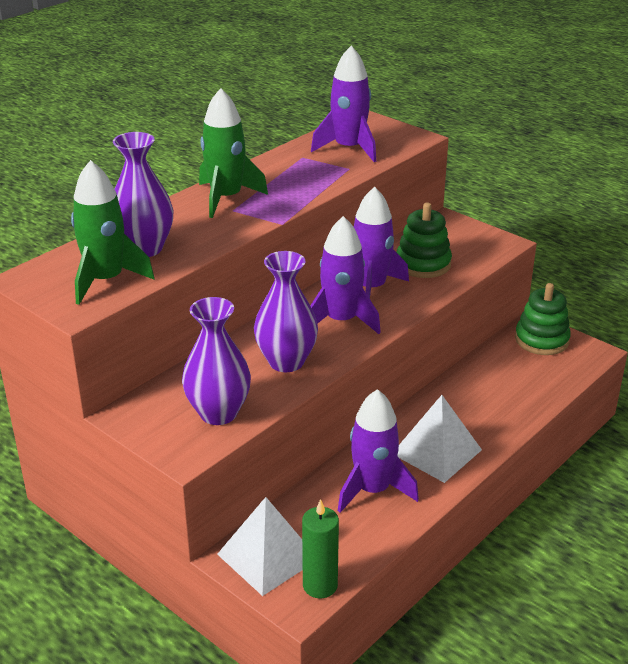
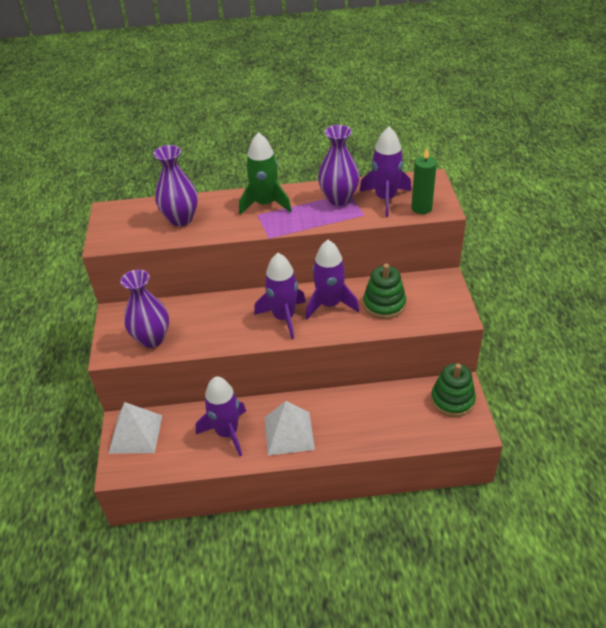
camera: 45 degrees right, 10 degrees up
(106, 280) = (138, 231): green rocket -> none
(286, 362) = (221, 327): purple vase -> purple vase (339, 199)
(320, 585) = (137, 468): green candle -> green candle (421, 208)

